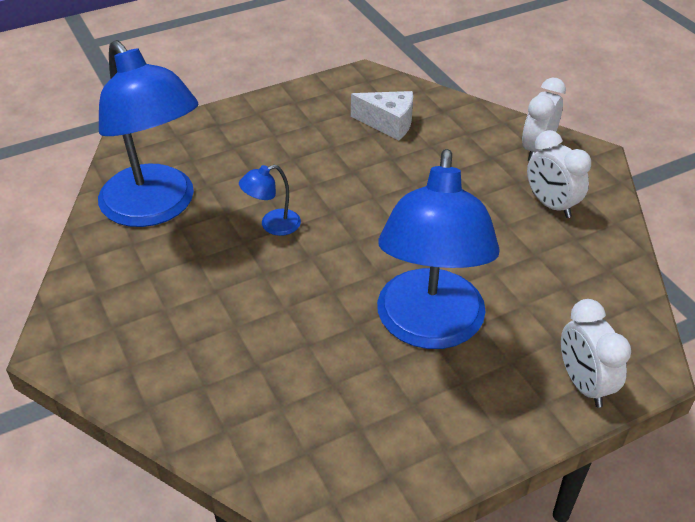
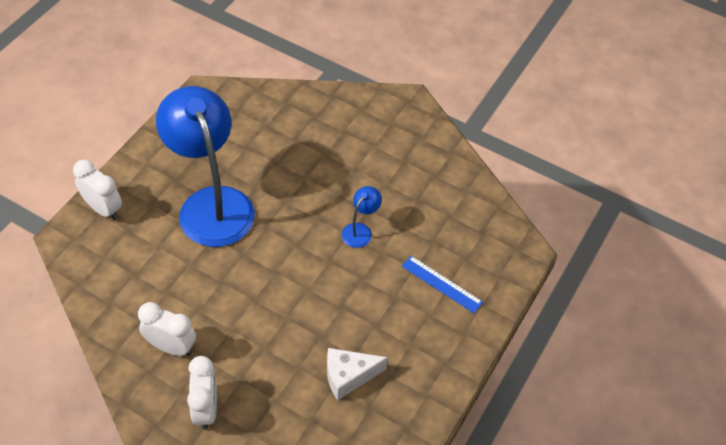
camera: 145 degrees right, 10 degrees up
(156, 208) = (447, 207): blue lamp -> none
(237, 151) = (441, 284): none -> blue ruler

